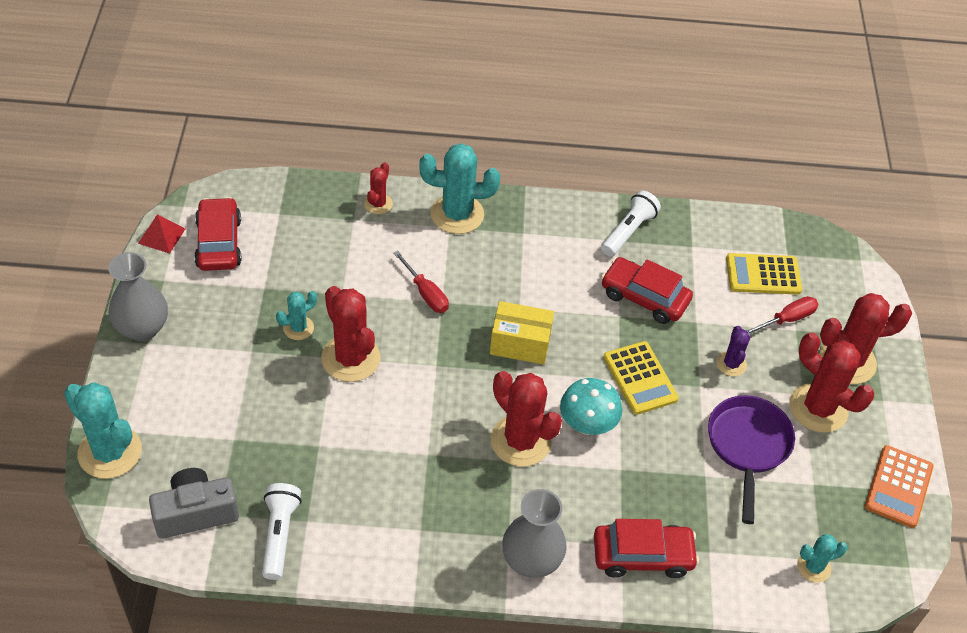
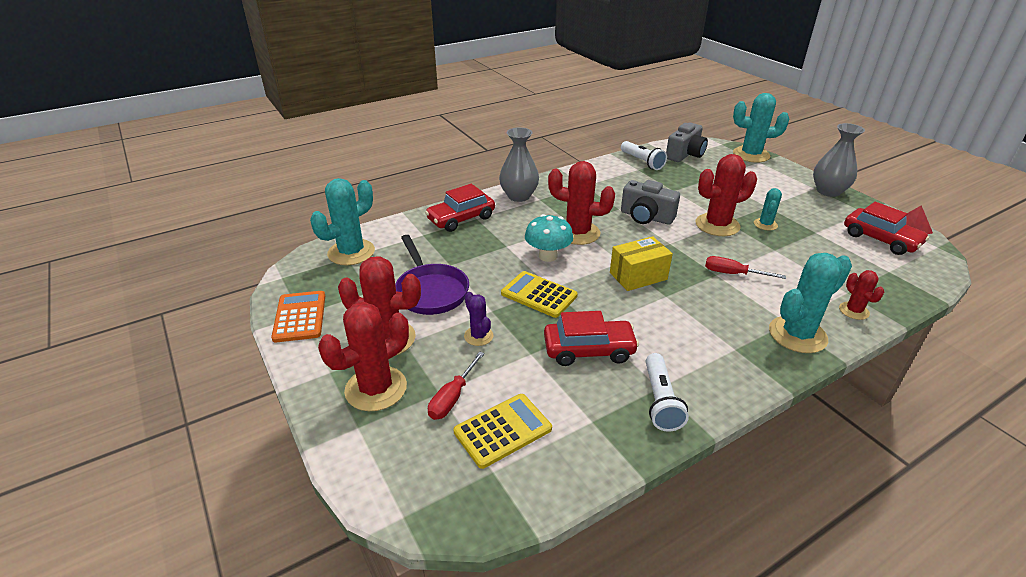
camera: 150 degrees right, 15 degrees down
(351, 358) = (717, 225): red cactus -> red cactus turned 45 degrees counterclockwise
(413, 419) = (646, 217): none -> grey camera
(813, 567) = (351, 252): turquoise cactus -> turquoise cactus, size x1.89

